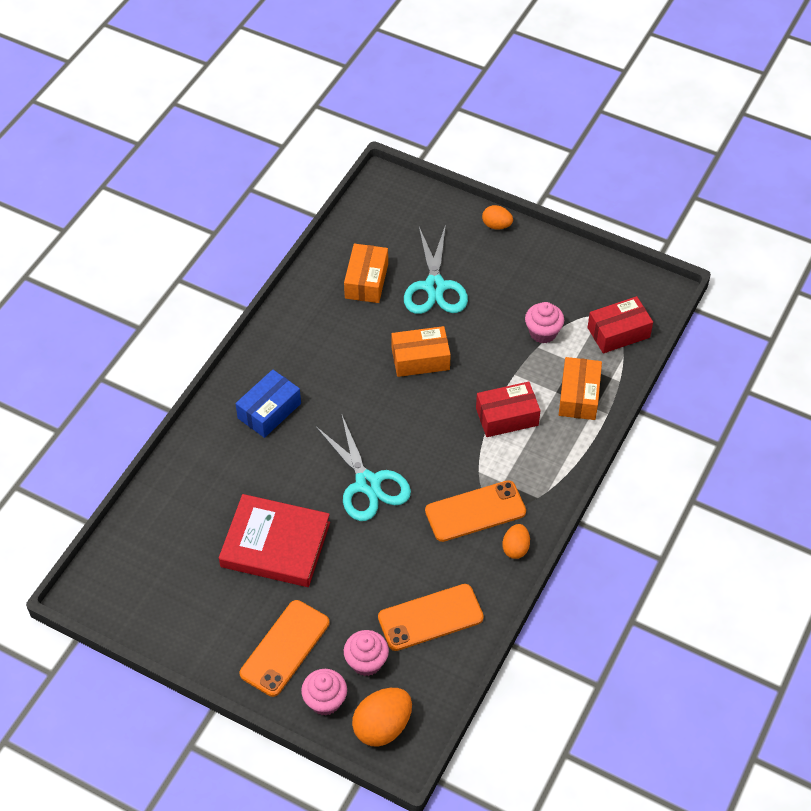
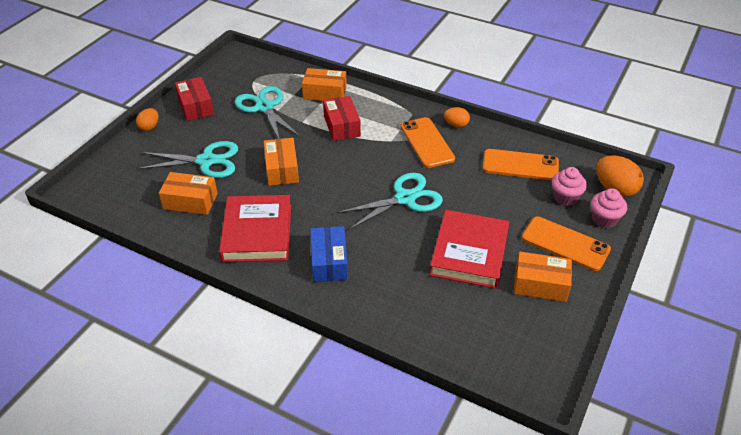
camera: 90 degrees left, 10 degrees down
(223, 611) = (540, 284): none -> orange box
(269, 411) = (329, 262): blue box -> blue box turned 45 degrees clockwise
(316, 344) = (257, 232): none -> red book
(430, 617) = (520, 165): orange phone -> orange phone turned 60 degrees counterclockwise
(543, 333) = (264, 107): pink cupcake -> turquoise scissors
(618, 332) = (270, 74): red box -> red box (195, 106)

